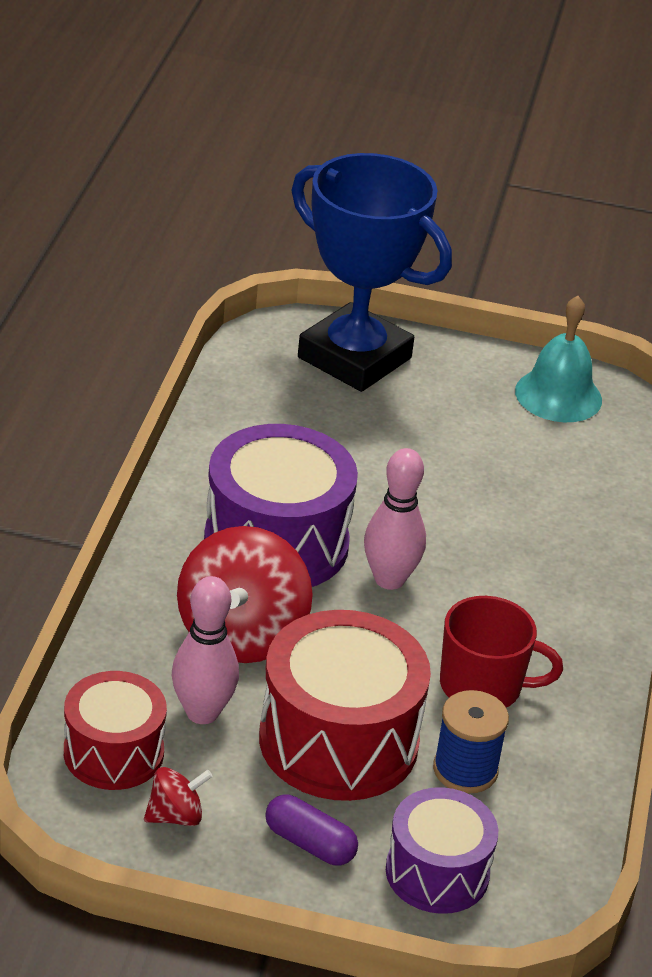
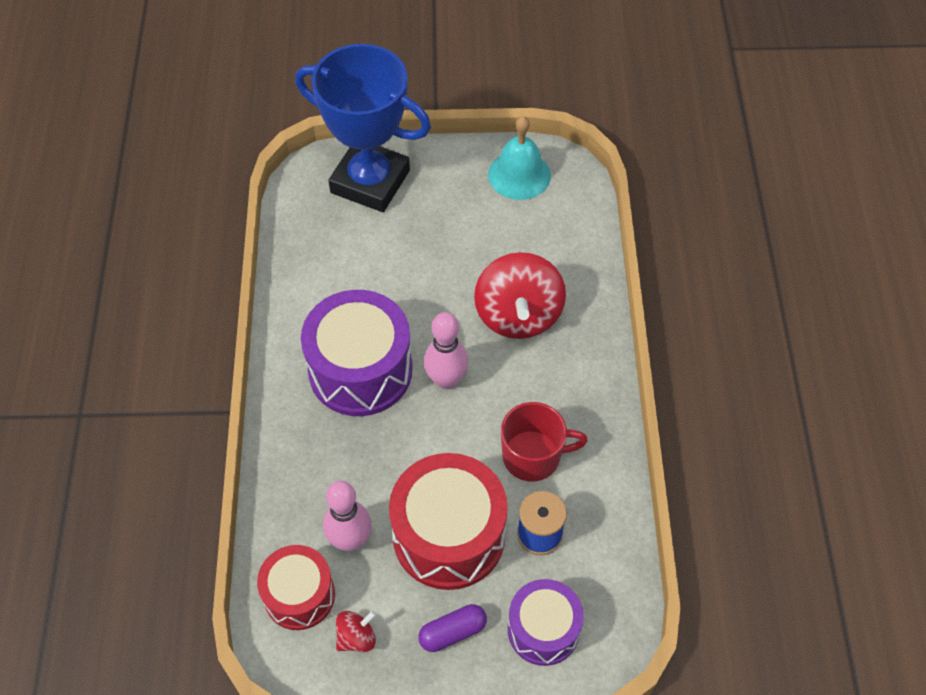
camera: 10 degrees left, 20 degrees up
(241, 635) = (358, 462): red spinning top -> red spinning top (518, 315)
(309, 843) = (452, 632): purple capsule -> purple capsule turned 45 degrees counterclockwise

